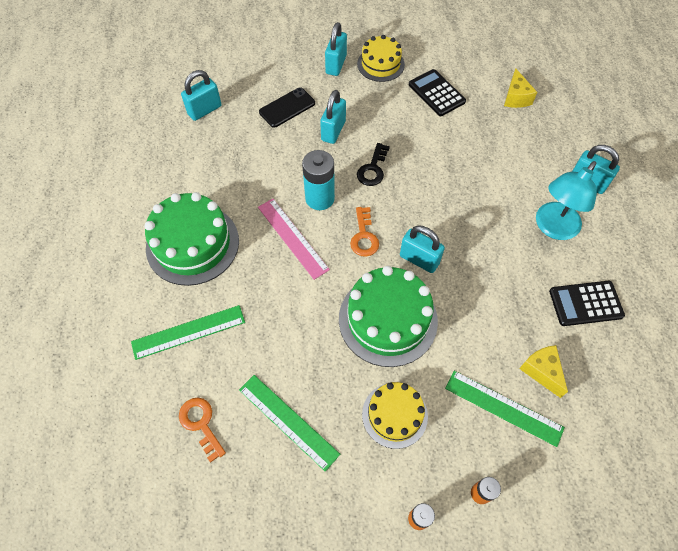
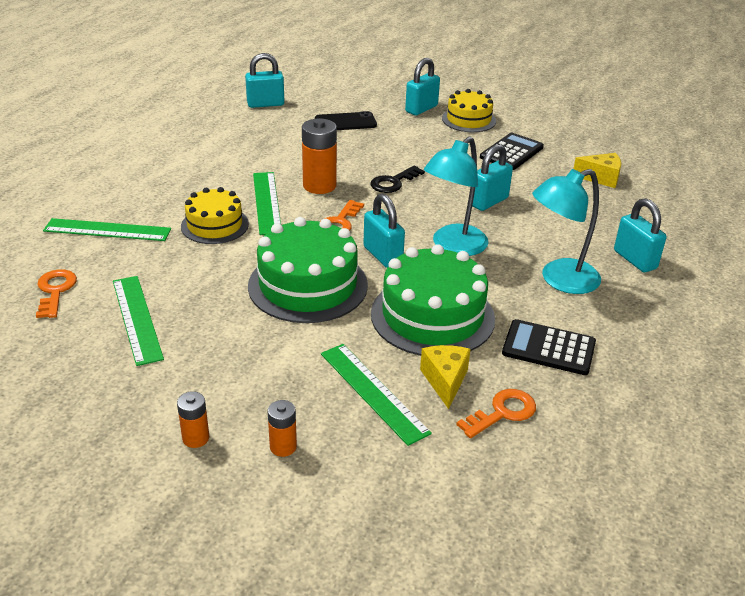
camera: 25 degrees right, 25 degrees down
(192, 244) = (169, 178): green cake -> green cake (432, 316)
(292, 238) = (266, 202): pink ruler -> green ruler
(320, 198) = (319, 186): turquoise battery -> orange battery
(333, 131) = (377, 148): turquoise padlock -> turquoise padlock (489, 202)
(394, 415) = (247, 353): yellow cake -> yellow cake (215, 225)
(436, 93) = (511, 152): black calculator -> black calculator turned 45 degrees clockwise
(461, 225) = (453, 246): none -> turquoise lamp
(516, 98) = (601, 178): yellow cheese -> yellow cheese turned 105 degrees counterclockwise
(594, 382) = (502, 412): none -> orange key

